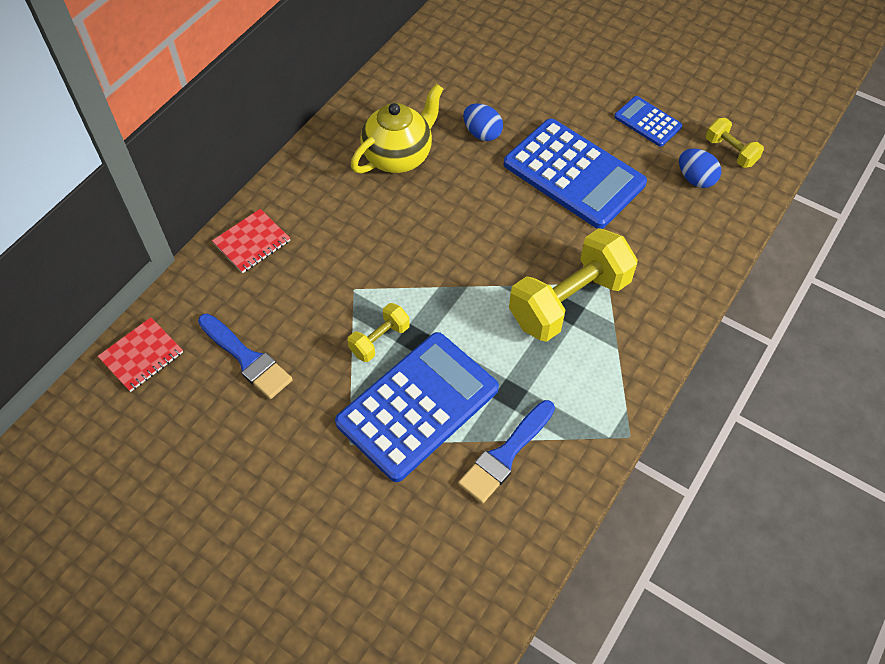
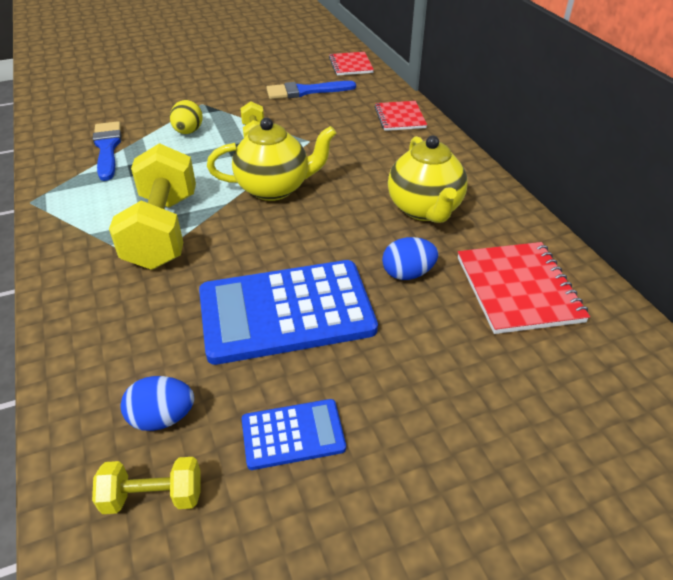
camera: 125 degrees right, 15 degrees down
(418, 406) = (188, 132): blue calculator -> yellow egg
(448, 77) = (518, 289): none -> red notebook
(452, 266) = (274, 188): none -> yellow teapot

